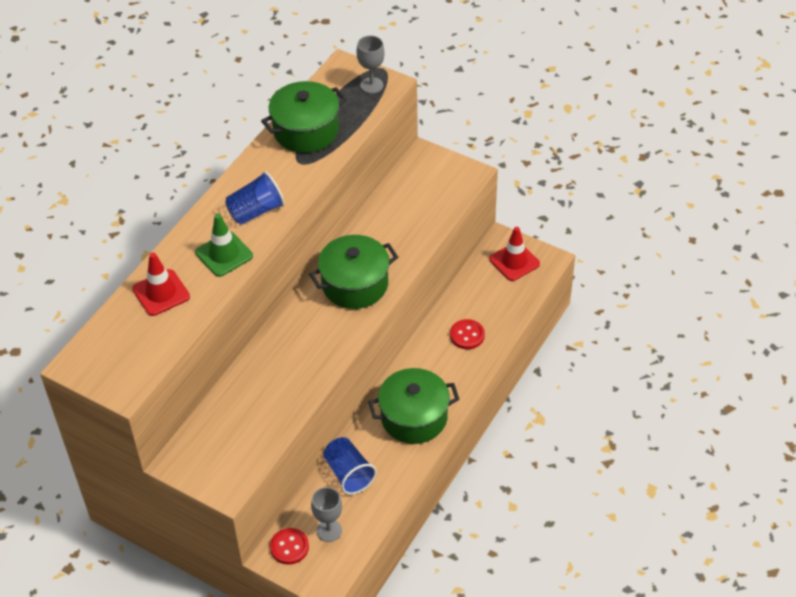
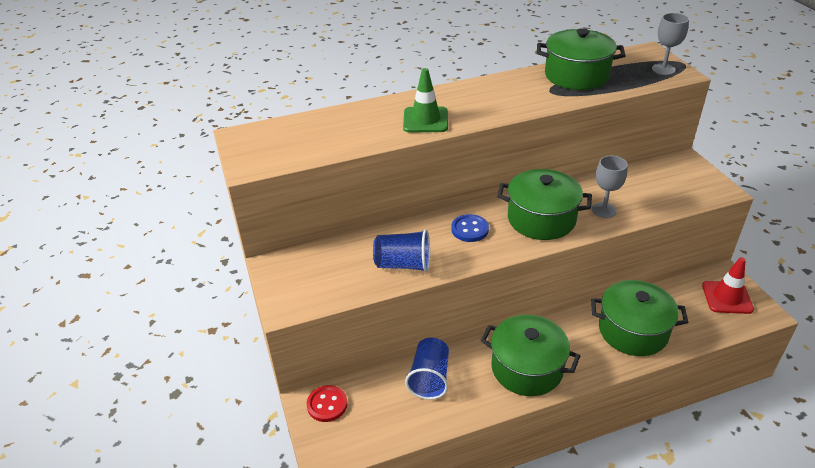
camera: 40 degrees right, 10 degrees down
(161, 293) = (351, 122): red traffic cone -> none
(256, 211) = (481, 105): blue cup -> blue cup (403, 264)
(306, 329) = (469, 229): none -> blue button
(329, 530) = (370, 413): grey goblet -> grey goblet (604, 210)
(467, 335) = (633, 331): red button -> green pot

